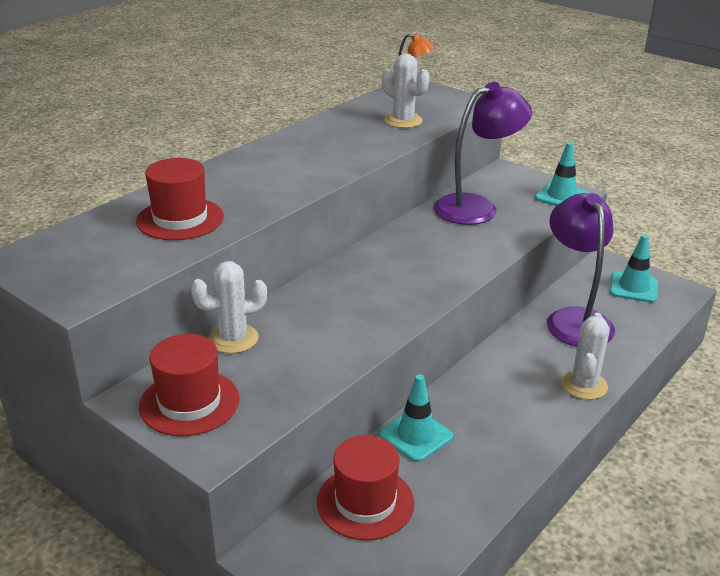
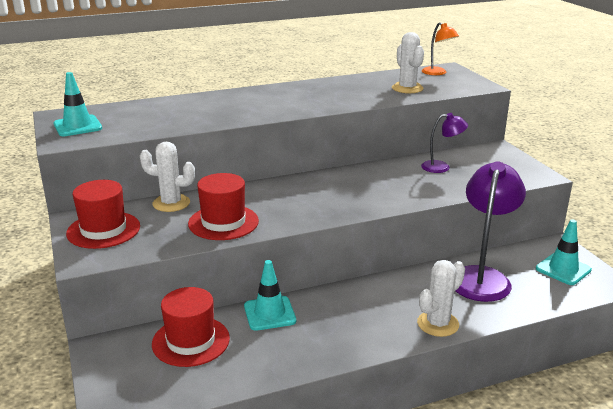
camera: 30 degrees right, 5 degrees down
(180, 219) = (175, 115): red hat -> red hat (223, 222)
(476, 207) = (441, 167): purple lamp -> purple lamp, size x0.52
(561, 197) = (525, 175): turquoise traffic cone -> turquoise traffic cone (77, 126)

